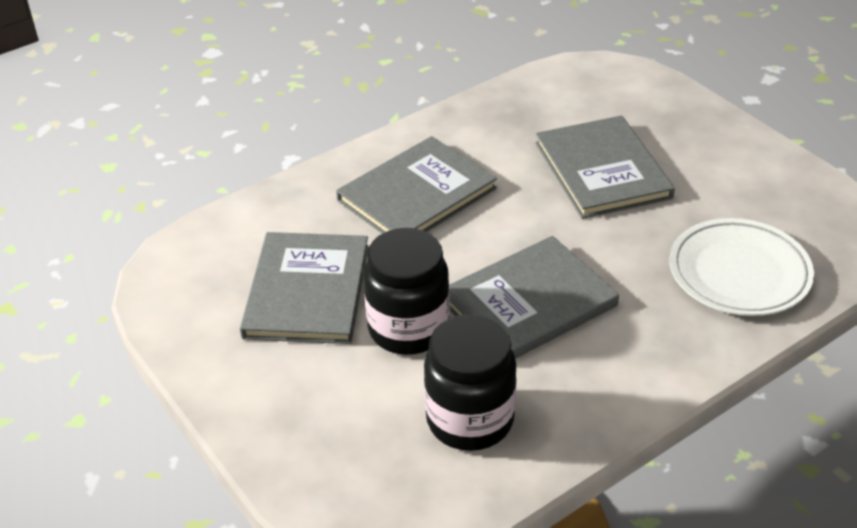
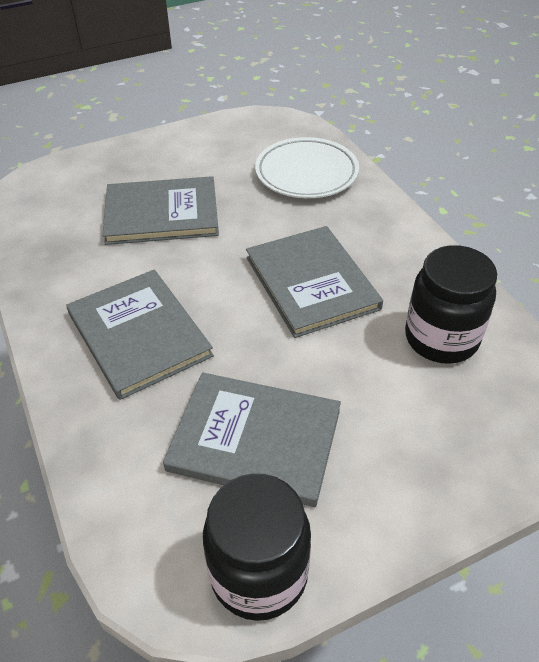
camera: 80 degrees left, 5 degrees up
(408, 329) = (327, 364): black jar -> black jar (259, 574)

